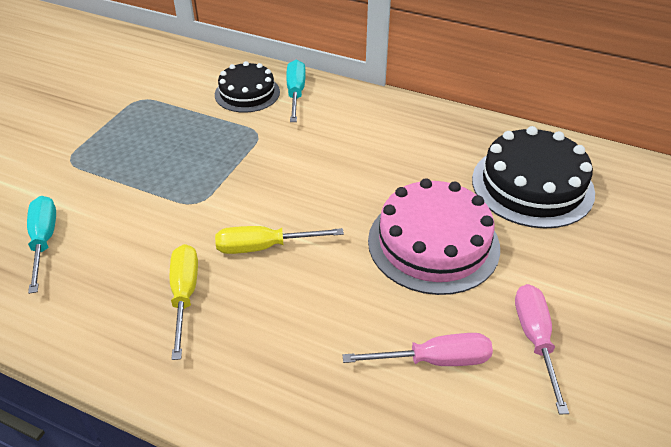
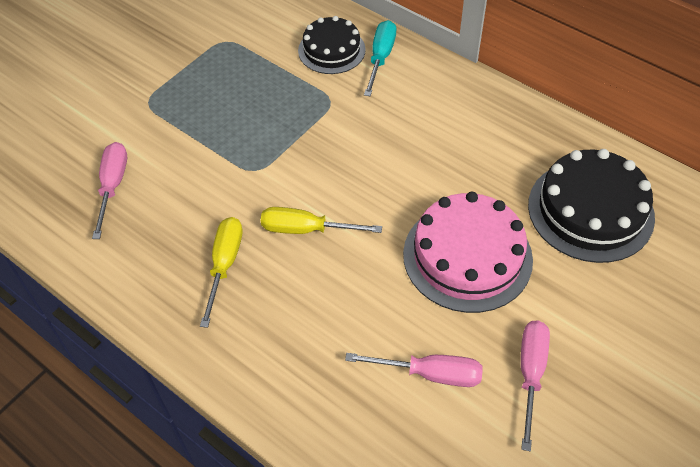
camera: 15 degrees right, 10 degrees up
(44, 241) = (113, 186): turquoise screwdriver -> pink screwdriver

